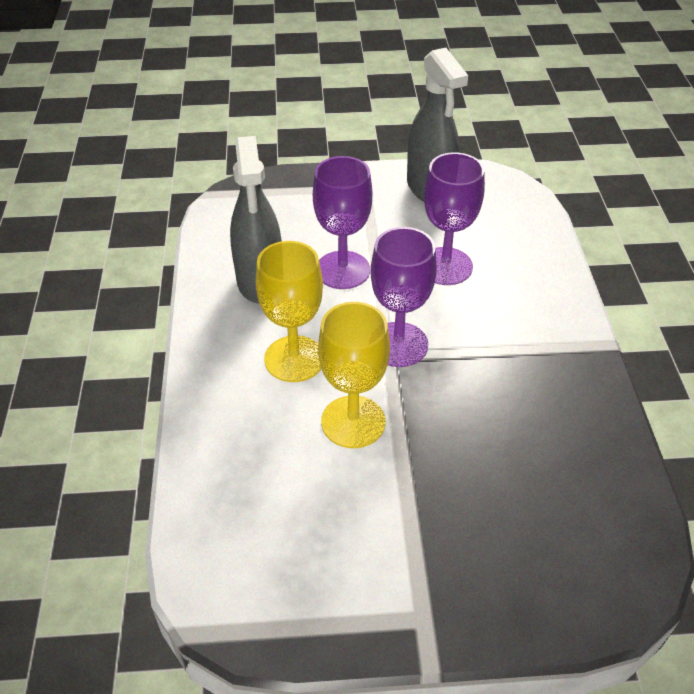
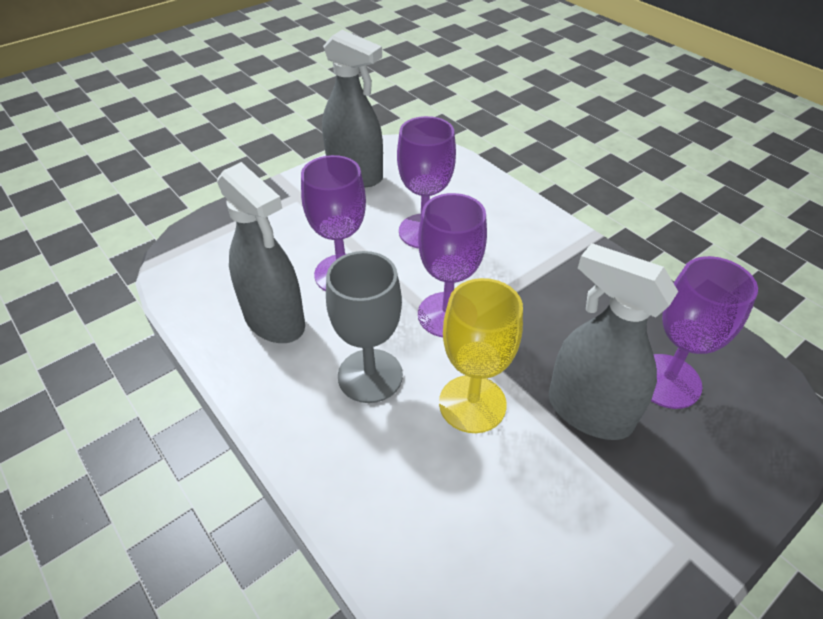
camera: 35 degrees left, 0 degrees up
(294, 359) = (370, 375): yellow goblet -> grey goblet
(443, 481) = (588, 411): none -> grey spray bottle
(540, 498) = (667, 381): none -> purple goblet

